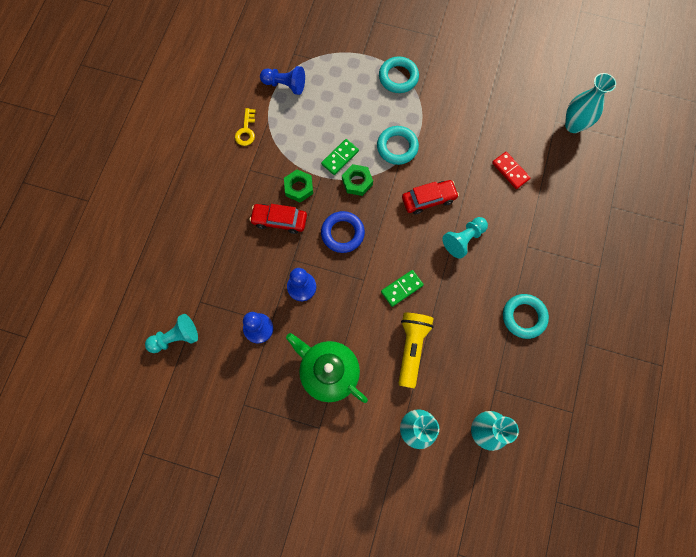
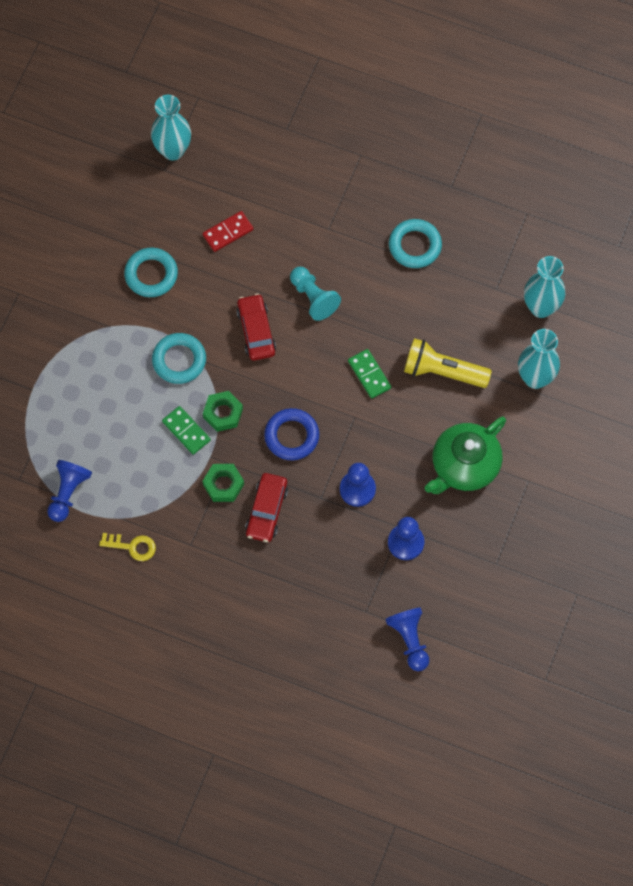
camera: 85 degrees left, 5 degrees down
(176, 337) = (410, 640): turquoise pawn -> blue pawn
(398, 77) = (75, 348): turquoise ring -> turquoise ring (151, 274)

